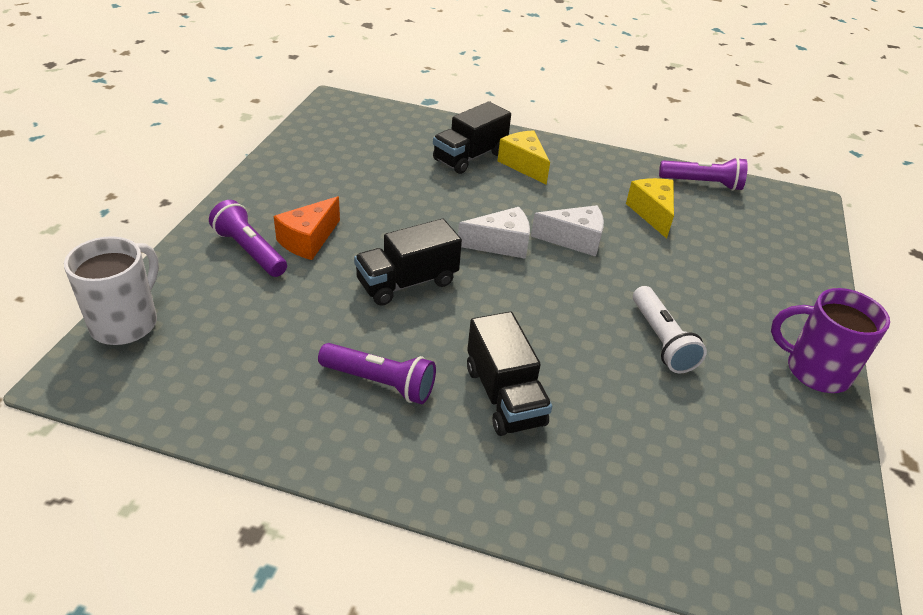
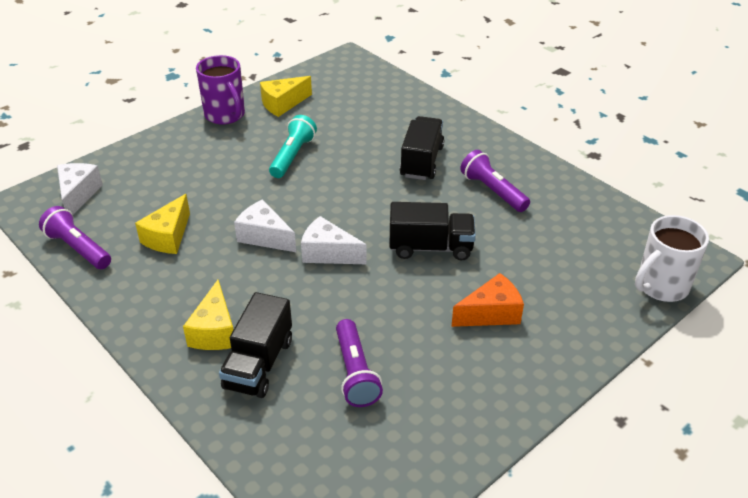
camera: 145 degrees left, 0 degrees up
(250, 251) = (548, 320): purple flashlight -> purple flashlight (355, 372)
(469, 157) = (259, 364): black truck -> black truck turned 120 degrees clockwise
(661, 340) = (292, 156): white flashlight -> turquoise flashlight
(780, 221) = (78, 195): none -> white cheese
(782, 425) = (283, 104): none -> yellow cheese

